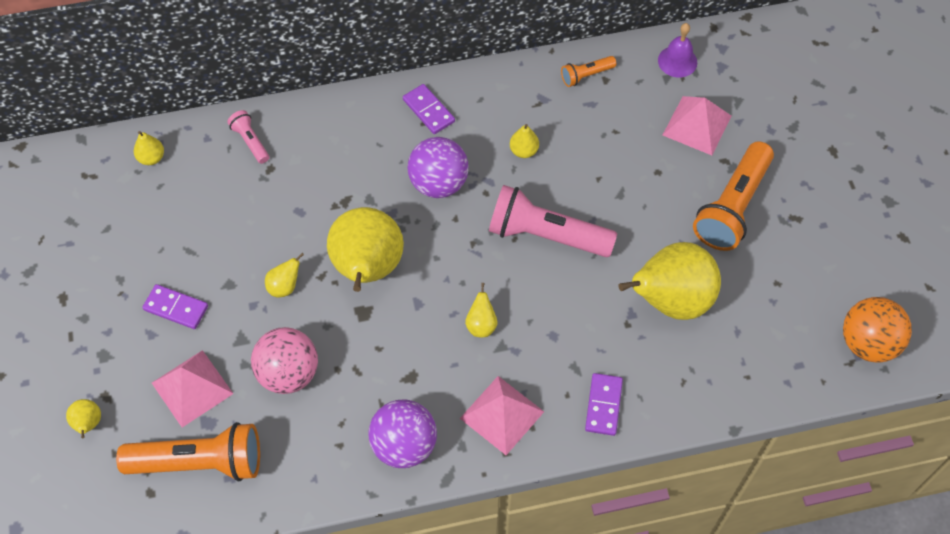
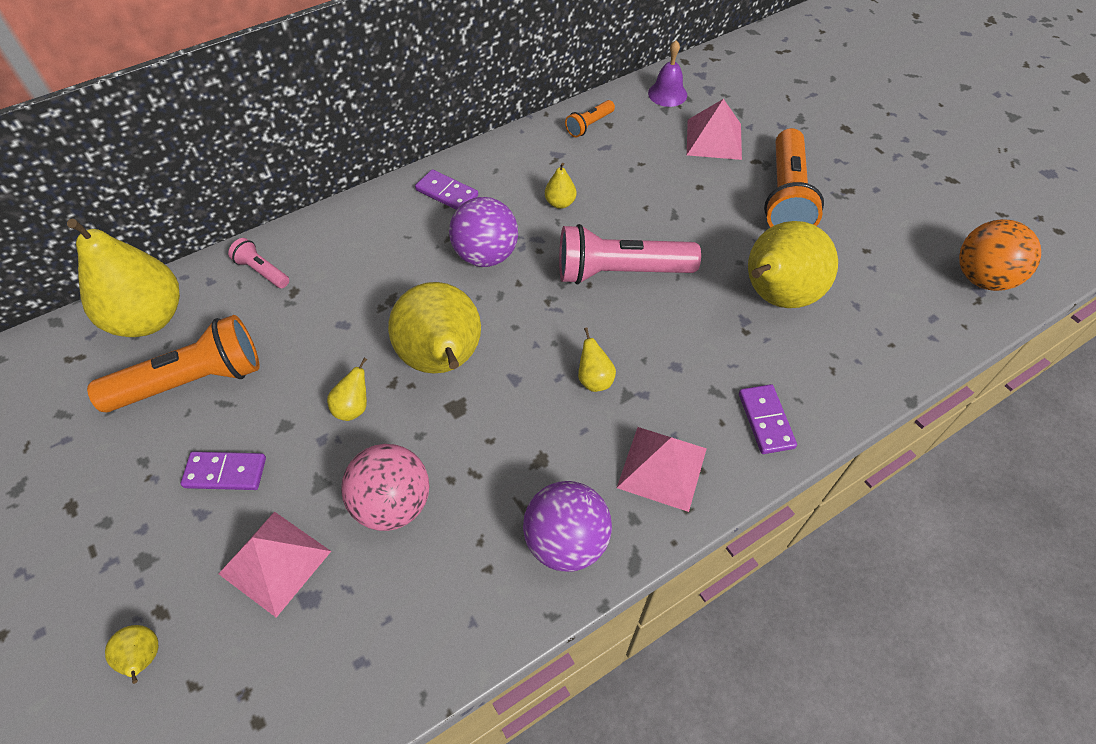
camera: 20 degrees left, 5 degrees down
(151, 158) = (148, 318): yellow pear -> yellow pear, size x2.42
(200, 462) = (314, 654): orange flashlight -> orange flashlight (192, 380)

